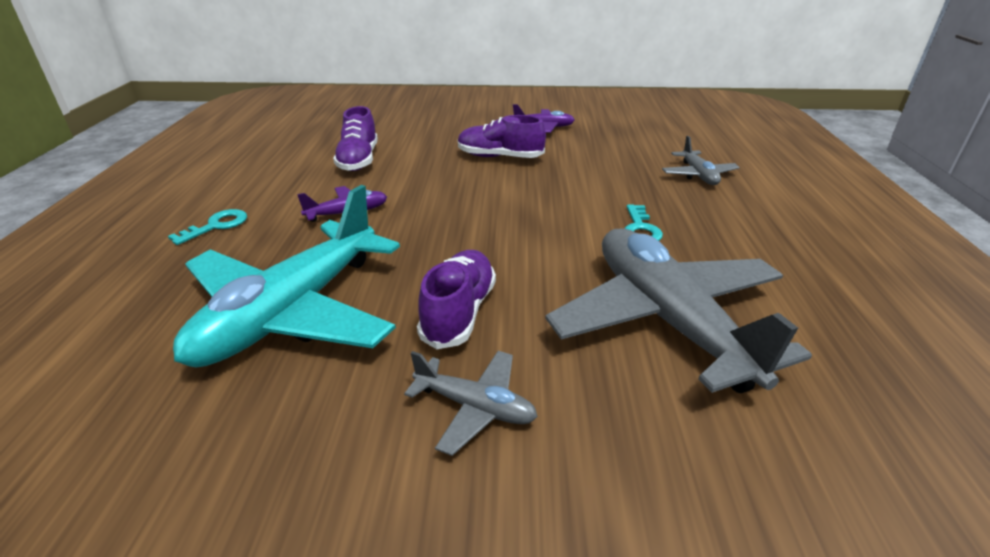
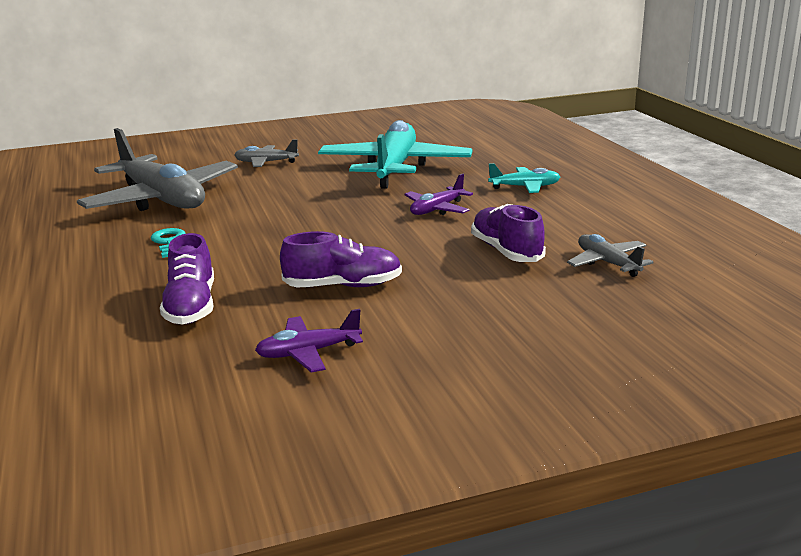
camera: 160 degrees right, 10 degrees down
(216, 226) = (525, 187): turquoise key -> turquoise plane
(459, 312) = (295, 182): purple shoe -> purple shoe (191, 306)
(698, 175) = (80, 308): grey plane -> grey plane (607, 263)

